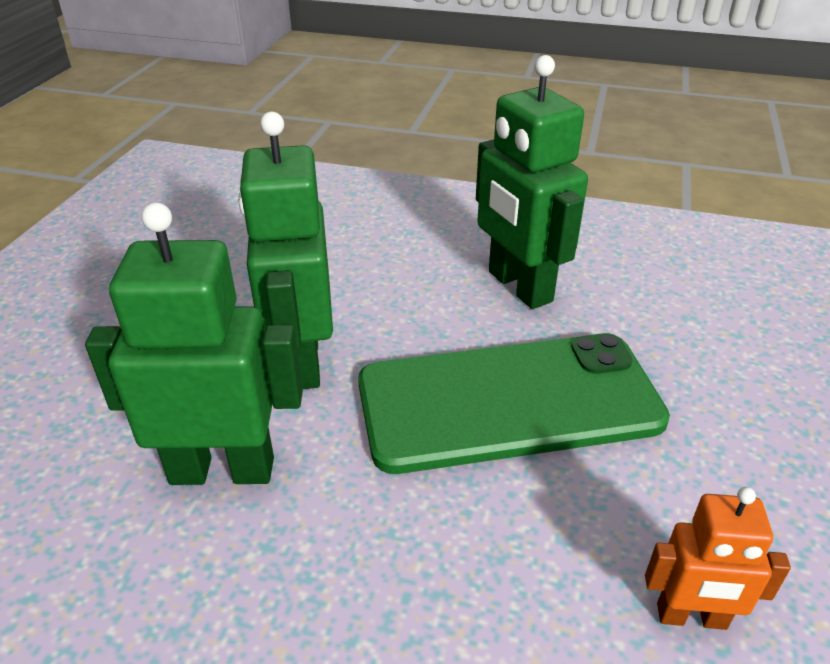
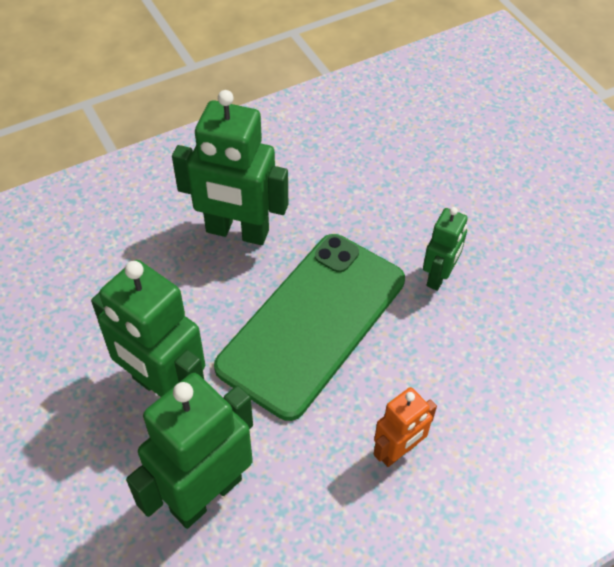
camera: 45 degrees left, 15 degrees up
(691, 617) = (495, 377): orange robot -> orange robot (398, 451)
(718, 455) = (439, 276): none -> green robot

